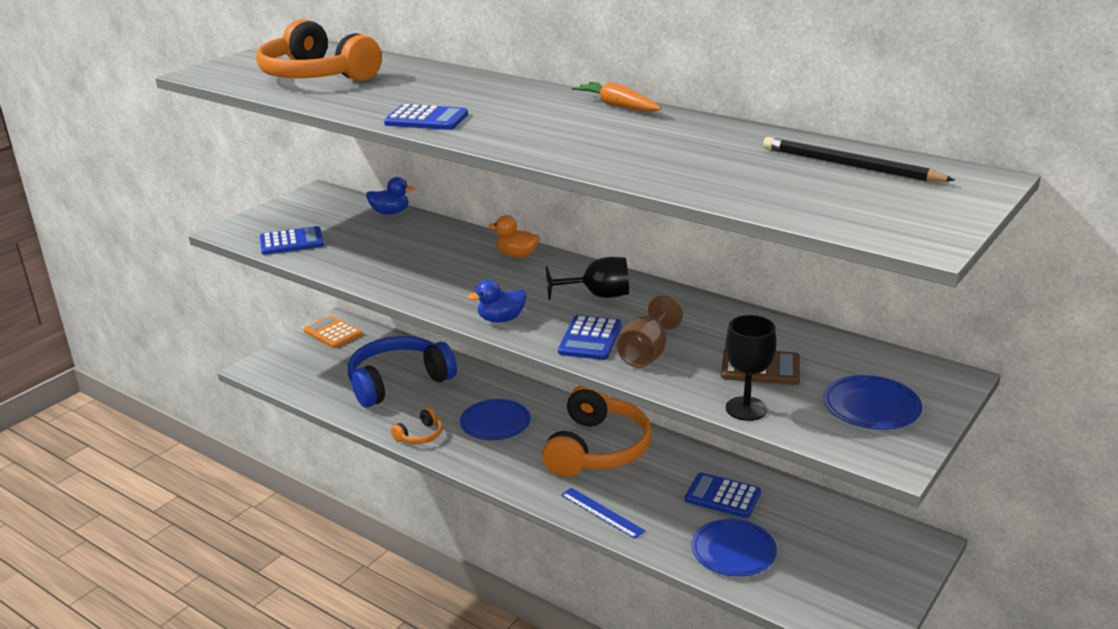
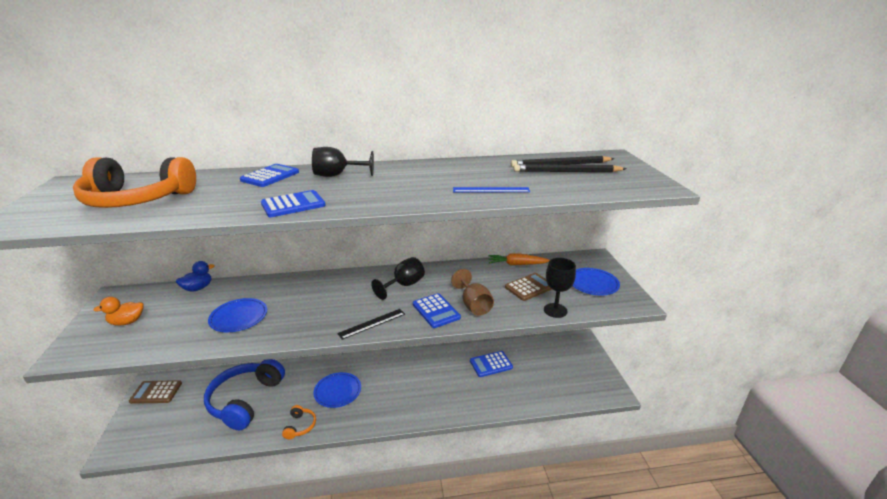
camera: 45 degrees left, 0 degrees up
(291, 242) = (141, 340): blue calculator -> blue calculator (270, 176)
(333, 333) = (156, 392): orange calculator -> brown calculator
(501, 319) = (372, 323): blue duck -> black ruler
(517, 255) = (324, 281): orange duck -> orange duck (127, 322)
(529, 99) = (337, 175): none -> black goblet
(597, 449) = (409, 374): orange headphones -> none
(602, 512) = (452, 407): blue ruler -> blue ruler (491, 190)
(617, 106) = (395, 166): orange carrot -> orange carrot (516, 264)
(733, 551) = (527, 388): blue plate -> blue plate (239, 317)
(832, 177) = (567, 172): none -> black pencil

